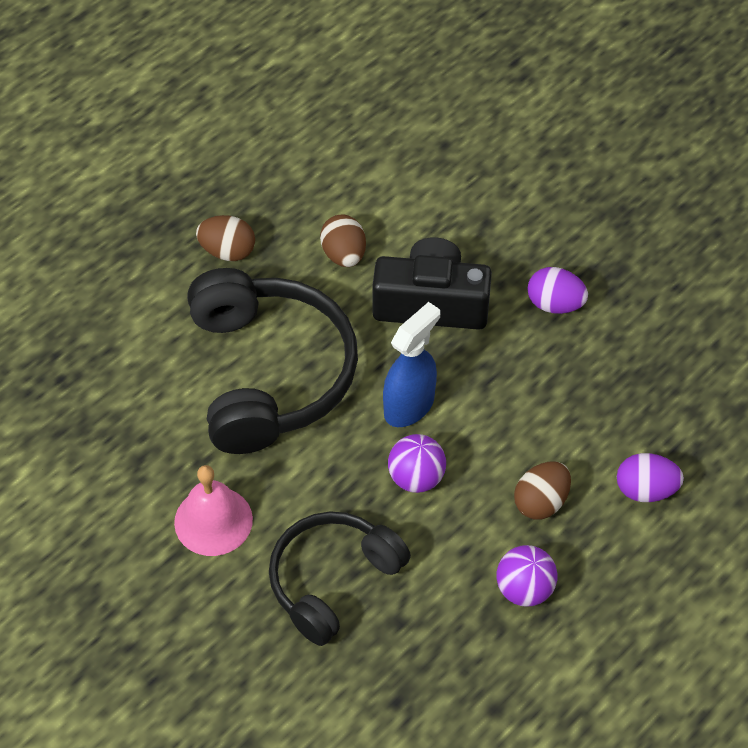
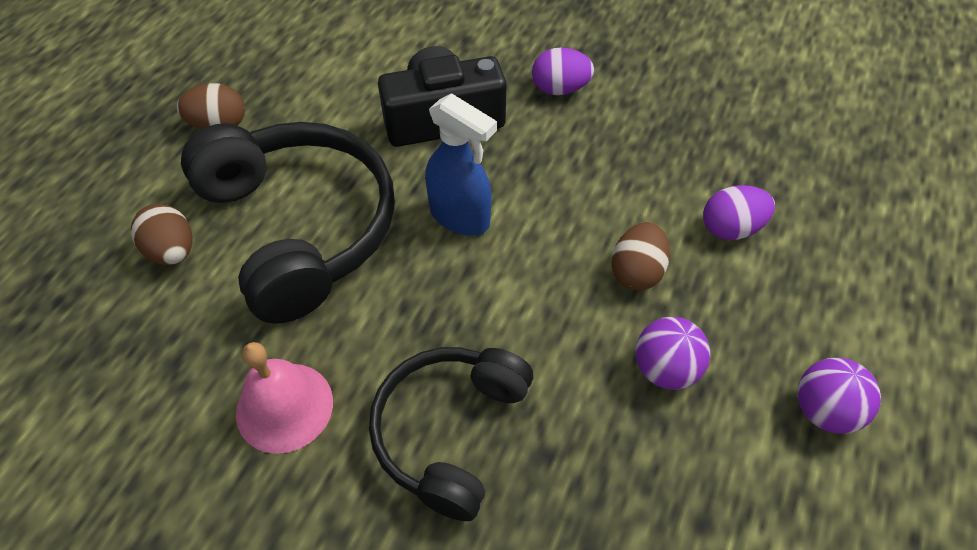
camera: 20 degrees left, 0 degrees up
(344, 255) = (340, 99): brown egg -> brown egg (172, 251)
(409, 405) = (460, 217): blue spray bottle -> blue spray bottle turned 105 degrees clockwise
(416, 478) = (497, 286): purple ball -> purple ball (823, 410)

